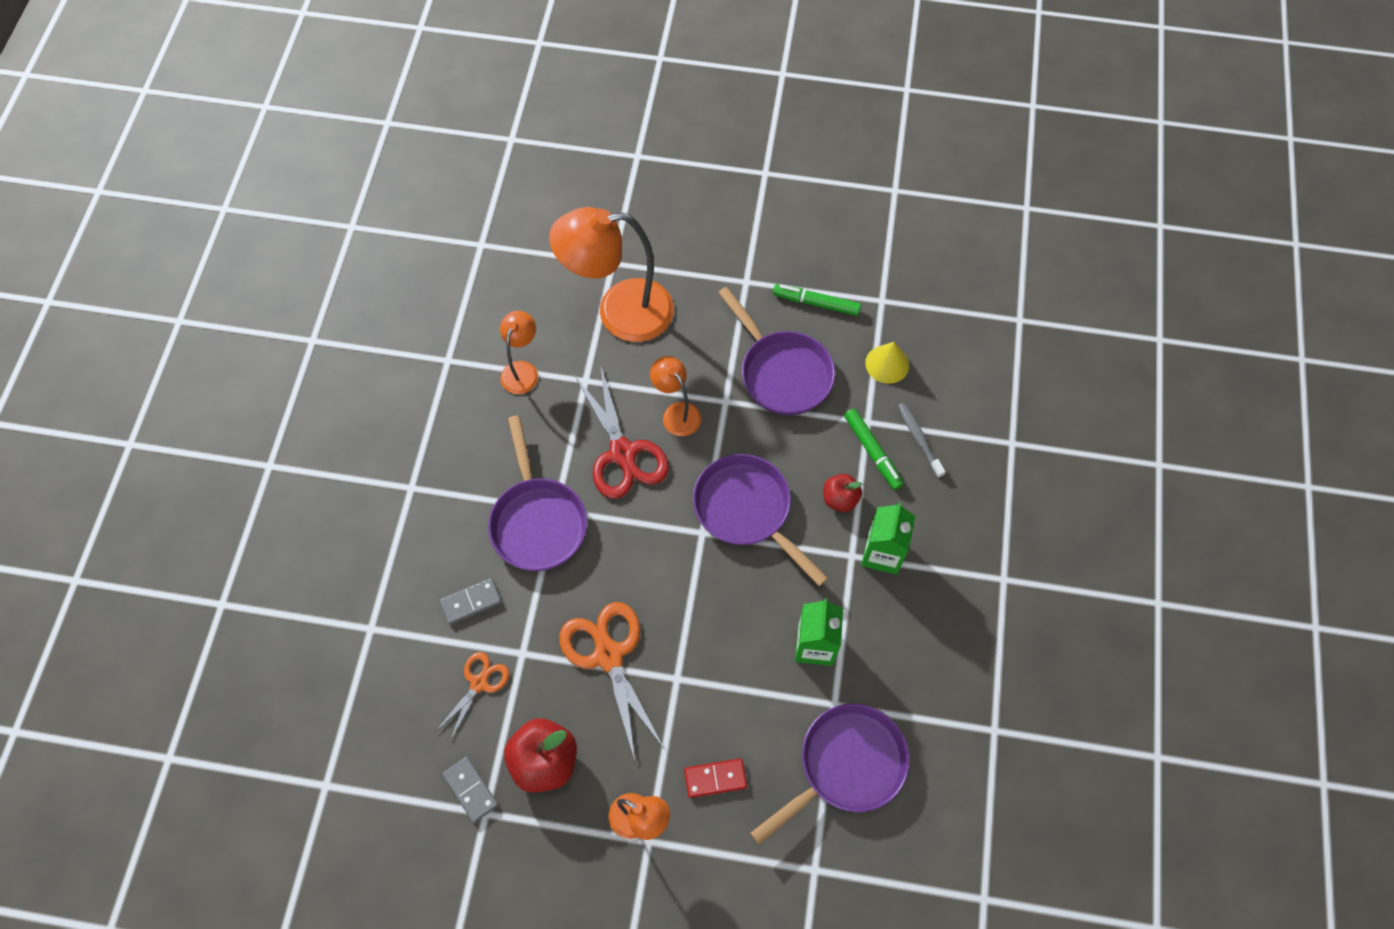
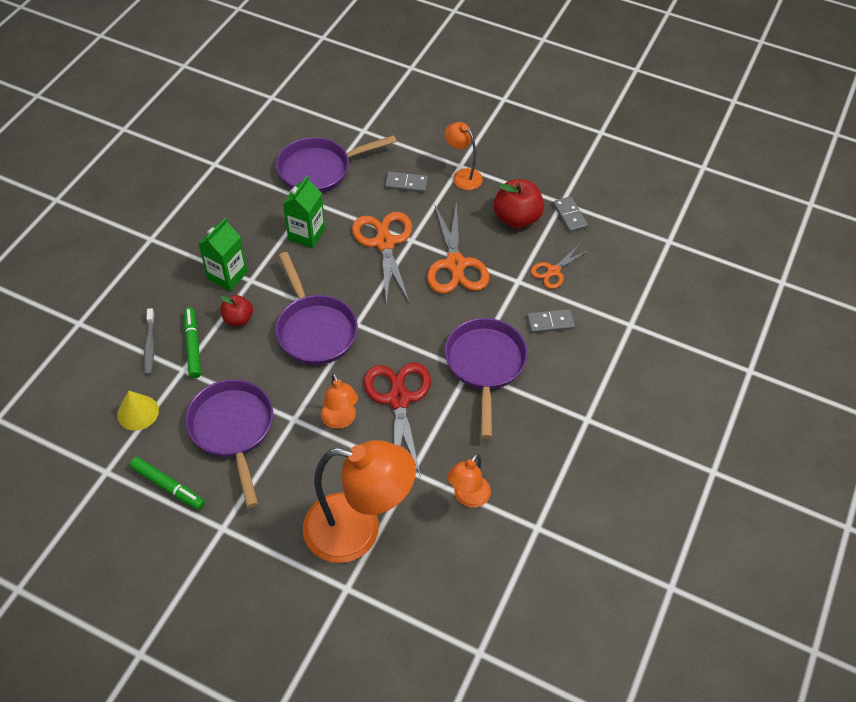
camera: 165 degrees left, 10 degrees down
(710, 663) = (384, 243): none -> orange scissors
(715, 779) = (406, 183): red domino -> grey domino

